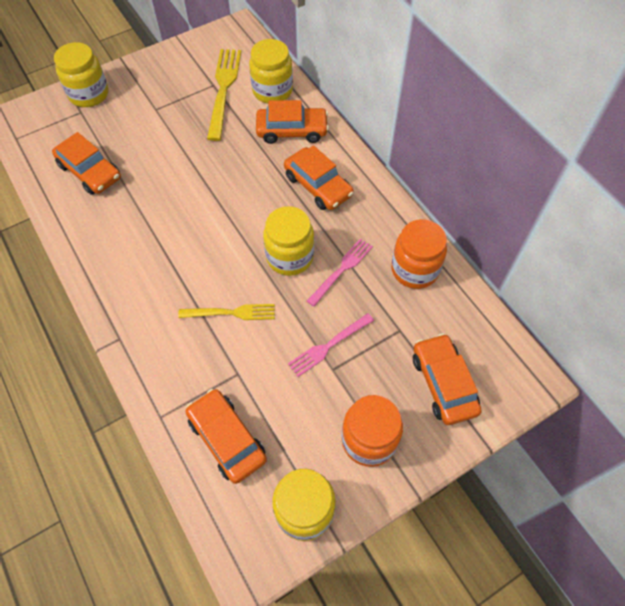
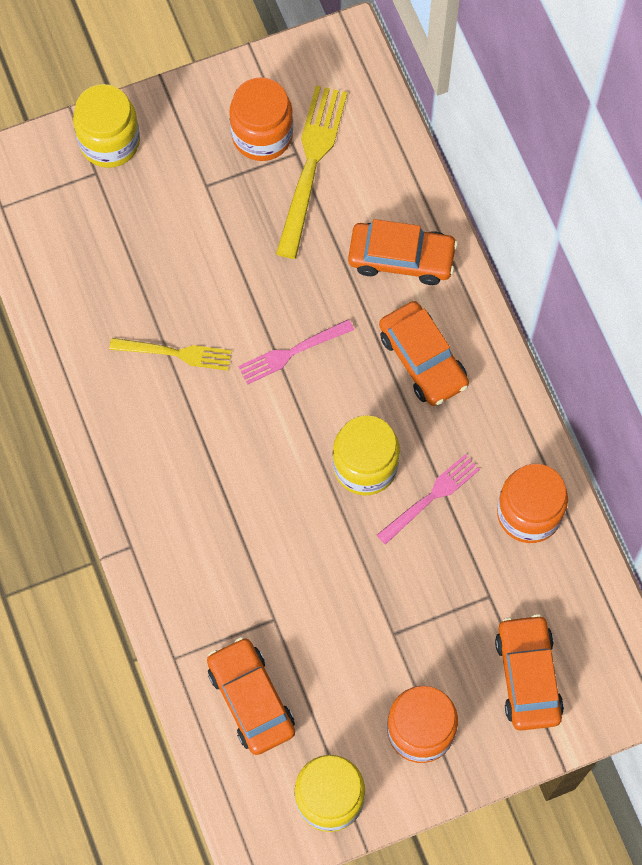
camera: 10 degrees right, 10 degrees up
(90, 171) = (105, 282): orange car -> none
(189, 78) = (262, 135): none -> orange jar
(232, 312) = (277, 535): yellow fork -> yellow fork (176, 353)
(272, 91) = (384, 179): yellow jar -> none
(328, 346) = (393, 602): pink fork -> pink fork (291, 353)

